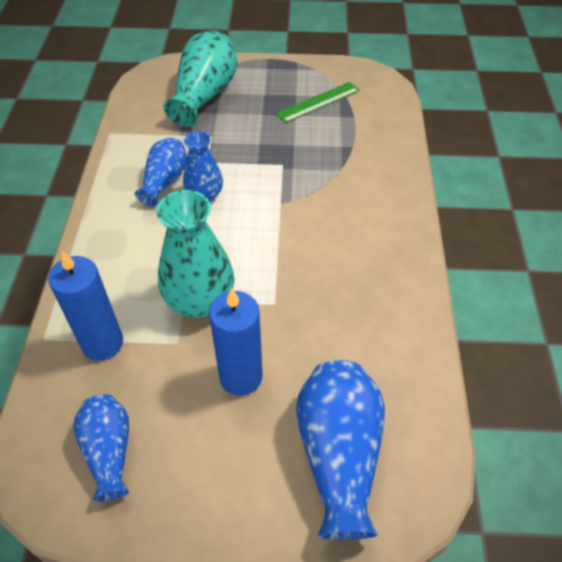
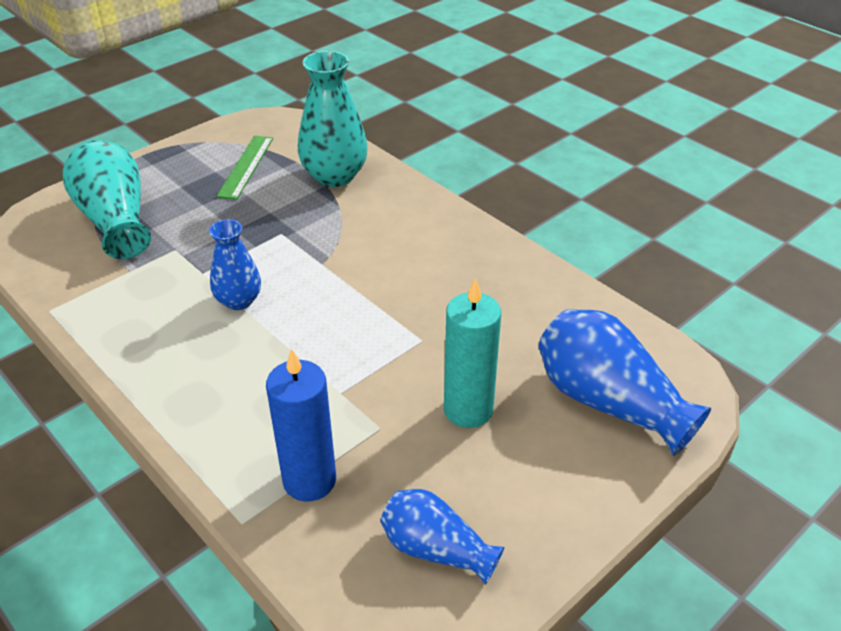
camera: 45 degrees left, 10 degrees down
(165, 181) = (179, 314): blue vase -> none
(200, 301) = (354, 383): turquoise vase -> turquoise vase (334, 176)
(241, 377) = (468, 410): blue candle -> turquoise candle

